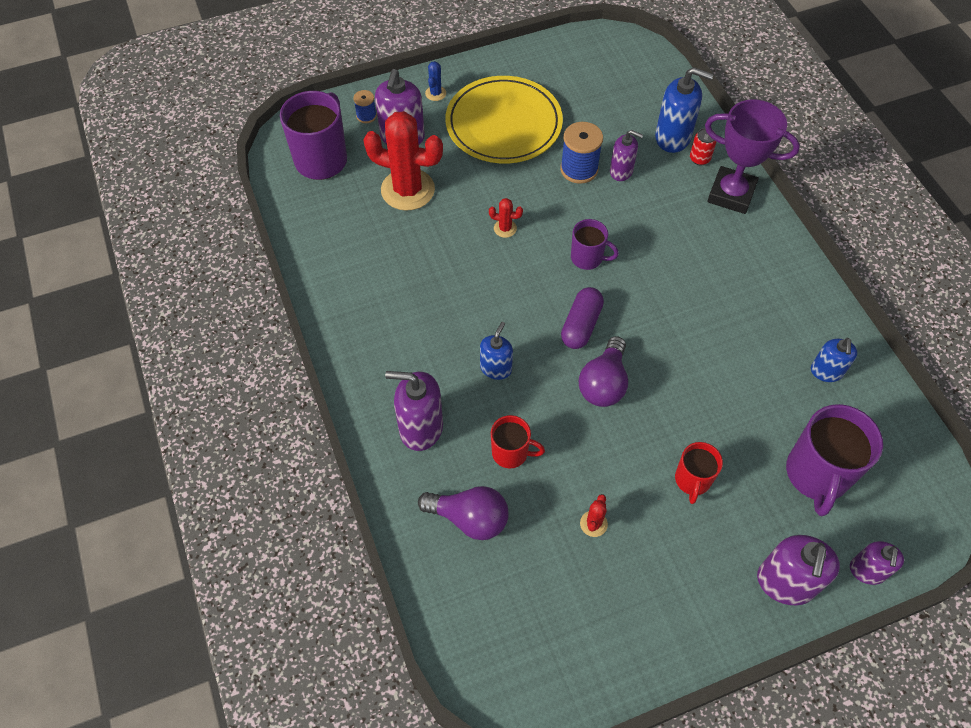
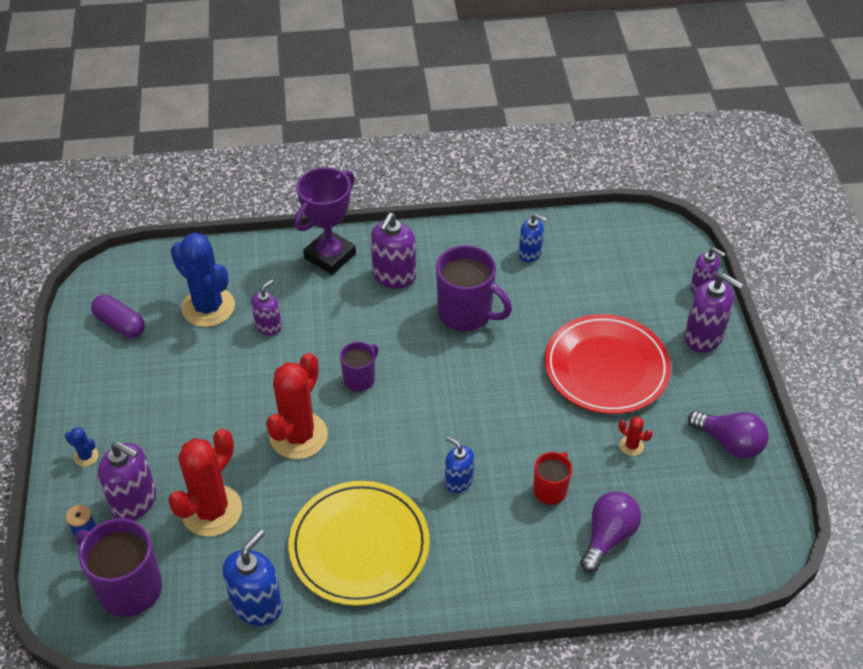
camera: 75 degrees left, 10 degrees down
(421, 428) = (506, 557): purple soap dispenser -> purple soap dispenser (394, 276)
(503, 124) = (162, 405): yellow plate -> yellow plate (359, 546)
(505, 228) = (298, 436): red cactus -> red cactus, size x2.40
(579, 169) = (251, 358): blue spool -> none
(581, 325) = (433, 403): purple capsule -> purple capsule (120, 324)
(604, 383) = (498, 403): purple light bulb -> purple light bulb (729, 443)
(624, 122) = (208, 307): none -> blue cactus
(673, 137) = (245, 276): blue soap dispenser -> blue soap dispenser (257, 605)
(692, 480) = (606, 368): red mug -> red plate
(699, 159) = (280, 265): red can -> none
(817, 474) = (618, 289): purple mug -> purple mug (466, 313)

